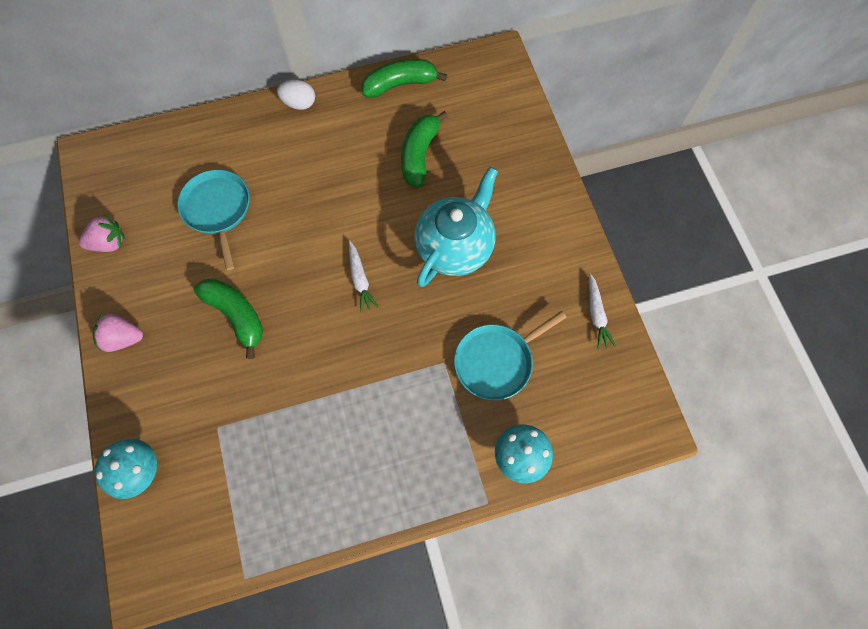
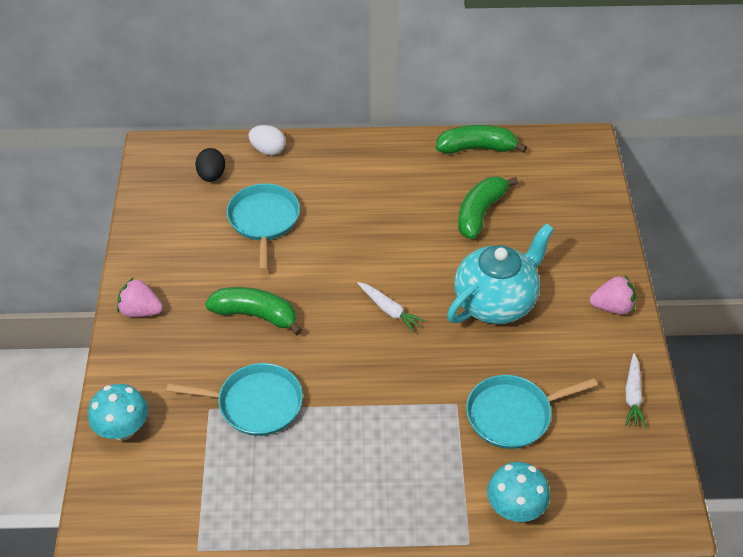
camera: 15 degrees right, 20 degrees down
(109, 243) = (151, 227): pink strawberry -> pink strawberry (612, 307)
(154, 171) = (211, 176): none -> black egg
(236, 315) = (256, 315): green banana -> green banana turned 45 degrees counterclockwise
(259, 411) = (255, 403): none -> turquoise pan
(299, 103) = (370, 146): white egg -> white egg (268, 150)
(360, 279) = (389, 310): white carrot -> white carrot turned 45 degrees counterclockwise

